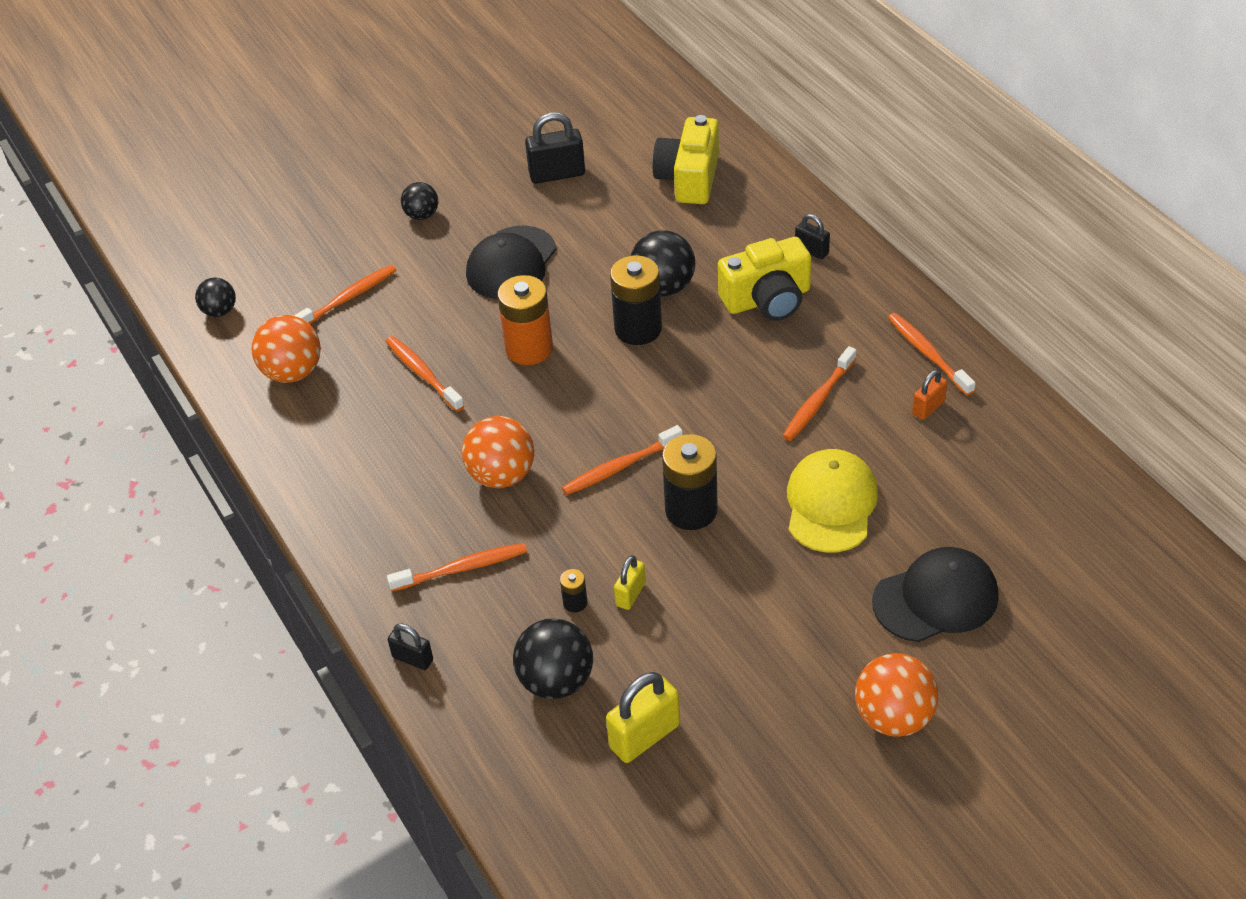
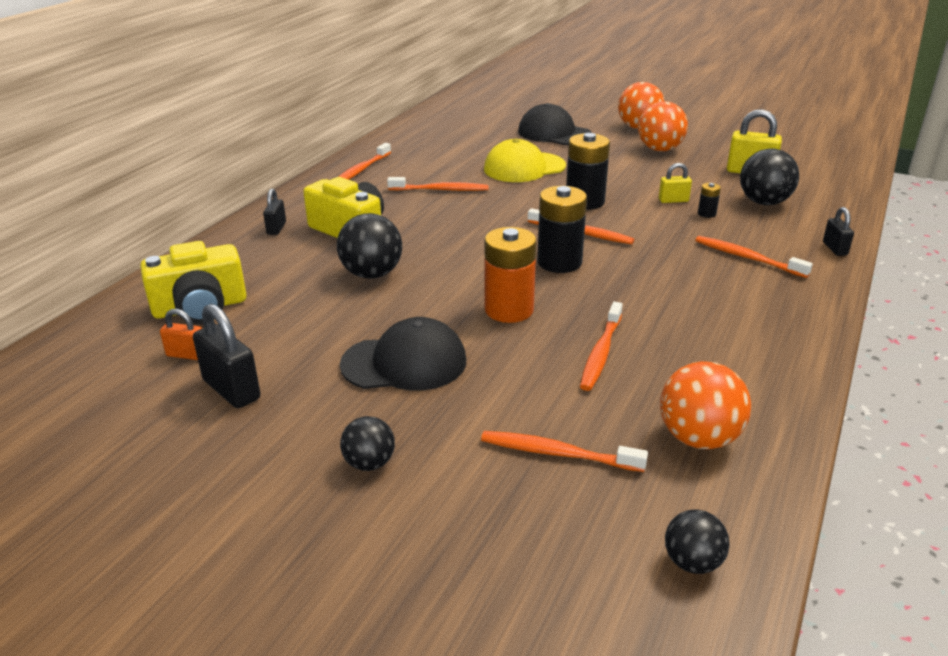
camera: 125 degrees left, 15 degrees down
(502, 475) = (651, 273): orange ball -> orange ball (659, 149)
(638, 329) = (434, 269): black battery -> black battery (559, 262)
(928, 408) = (412, 161): orange padlock -> orange padlock (186, 355)

